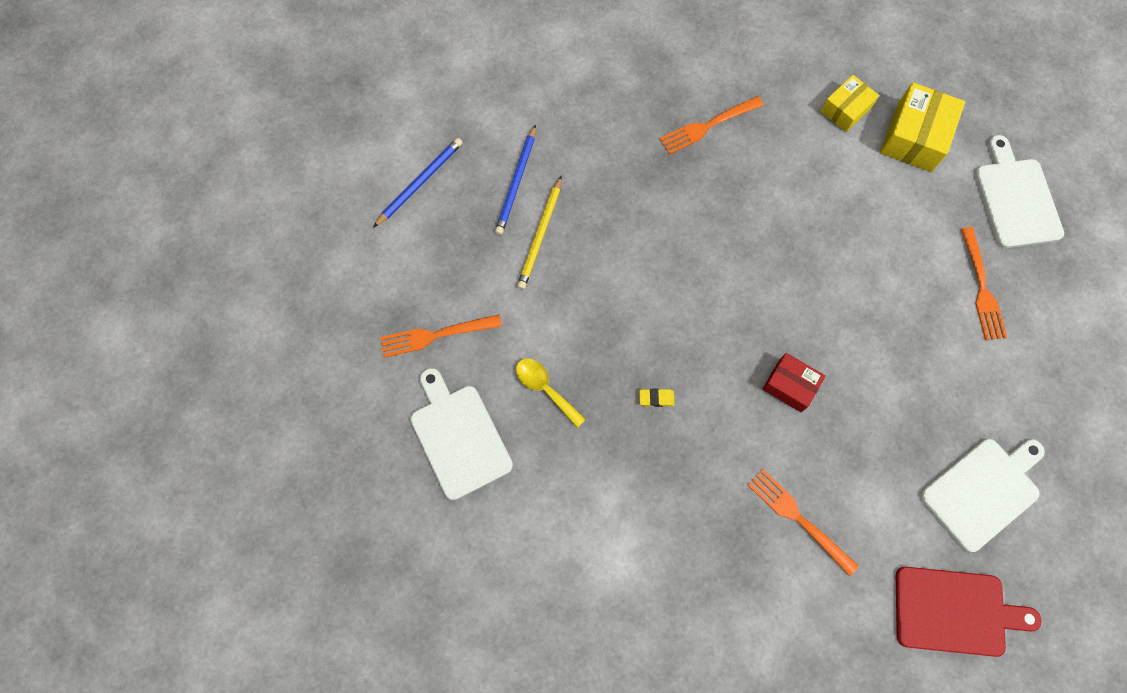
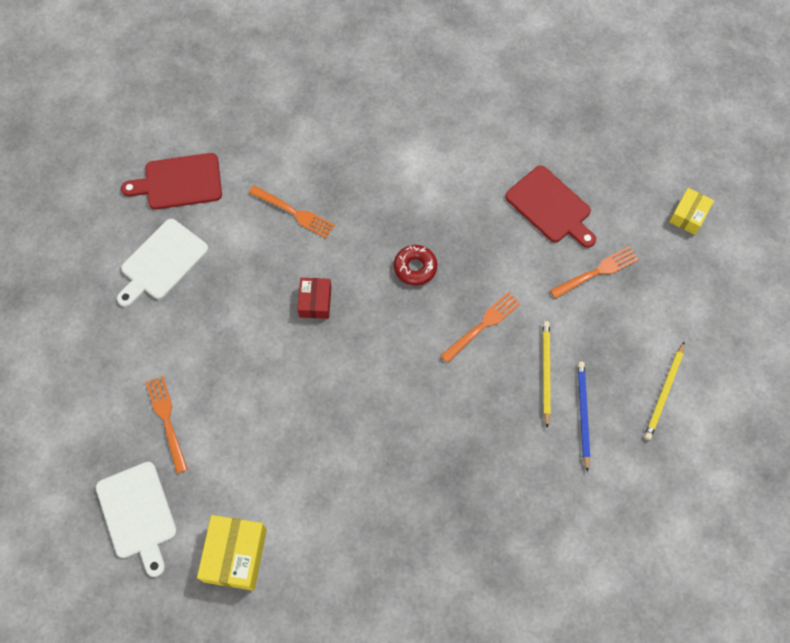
camera: 165 degrees right, 5 degrees down
(419, 183) = (664, 392): blue pencil -> yellow pencil
(459, 437) = (550, 207): white cutting board -> red cutting board
(545, 388) = (500, 254): yellow spoon -> none
(656, 398) = (415, 268): yellow eraser -> red donut
(708, 126) = (430, 515): orange fork -> orange fork (482, 325)
(790, 385) = (315, 302): red box -> red box turned 75 degrees clockwise
(845, 109) = (304, 568): yellow box -> yellow box (688, 215)

